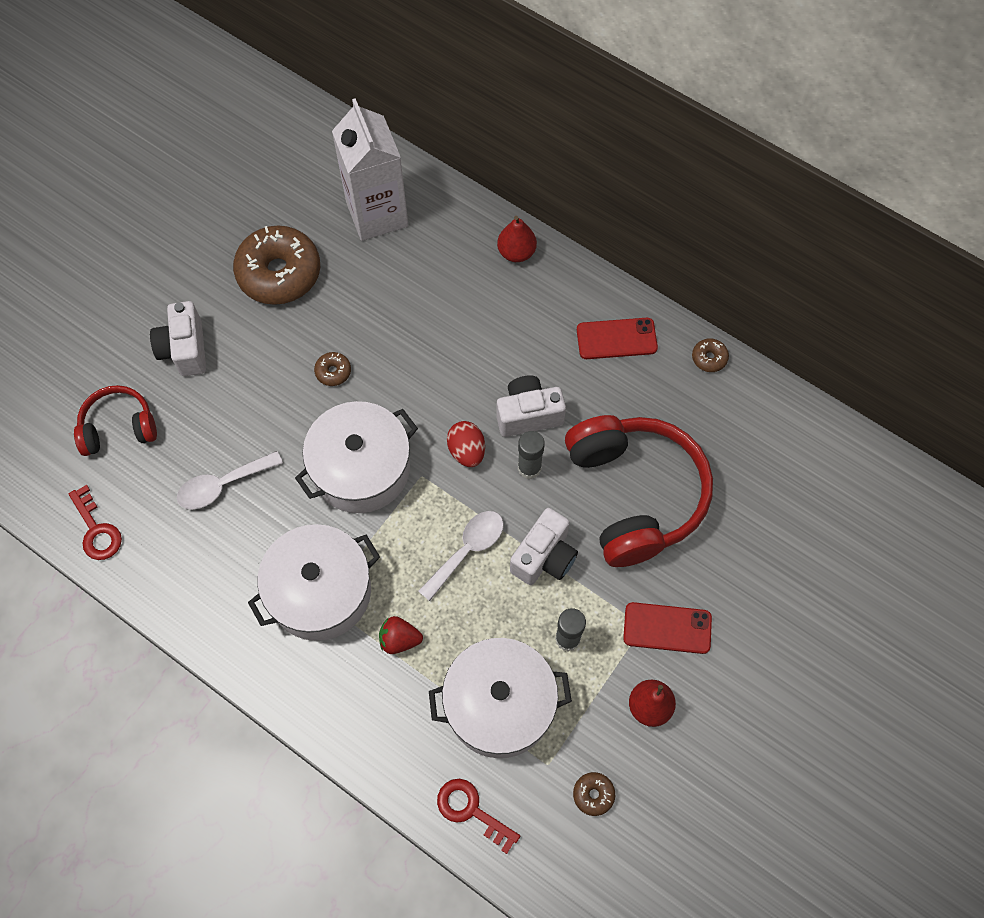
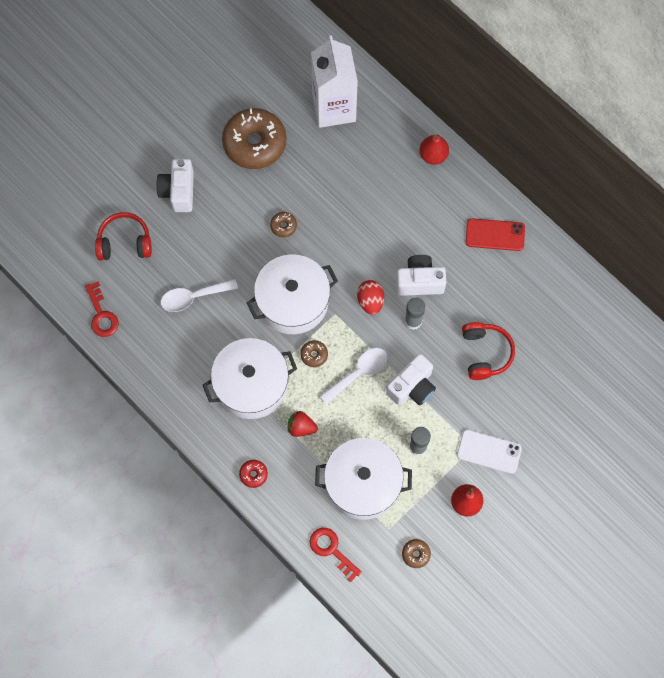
camera: 10 degrees right, 5 degrees up
(341, 719) = (253, 474): none -> red donut
(635, 494) = (485, 353): red headphones -> red headphones, size x0.54
(667, 628) = (489, 451): red phone -> white phone
(709, 358) = (560, 261): brown donut -> brown donut (314, 355)

